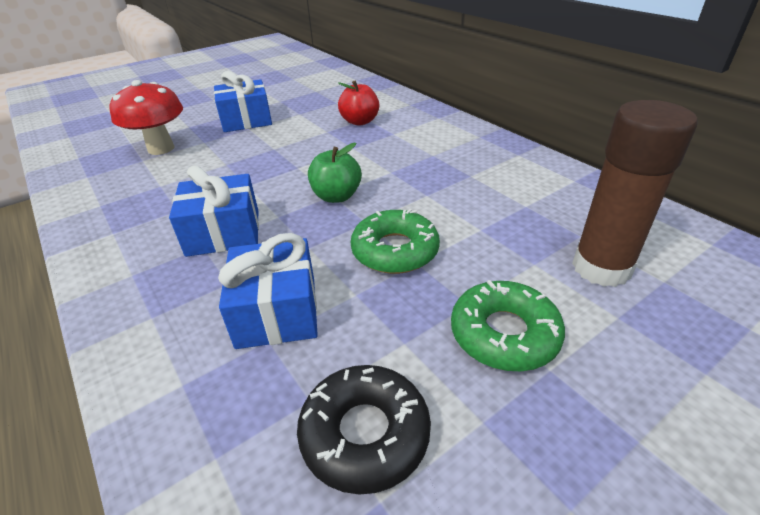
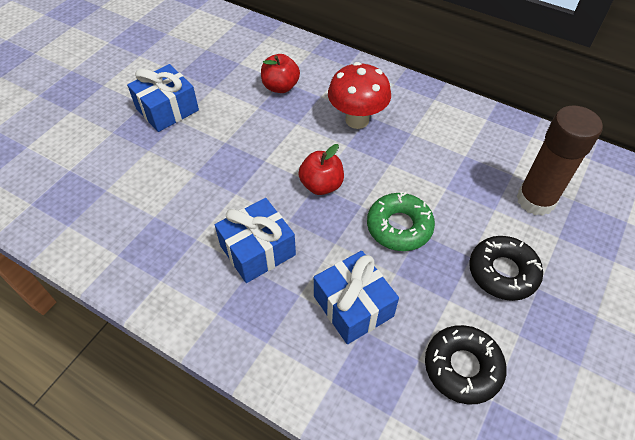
camera: 25 degrees left, 15 degrees up
(161, 149) = (112, 170): red mushroom -> red mushroom (357, 120)
(336, 196) = (321, 185): green apple -> red apple
(504, 334) = (503, 272): green donut -> black donut

